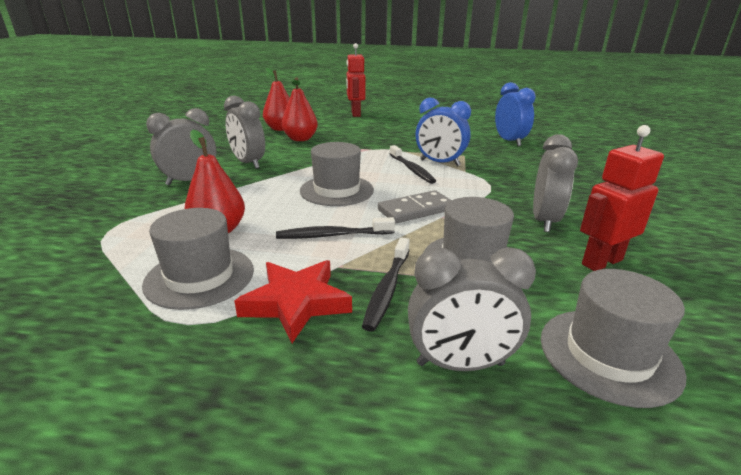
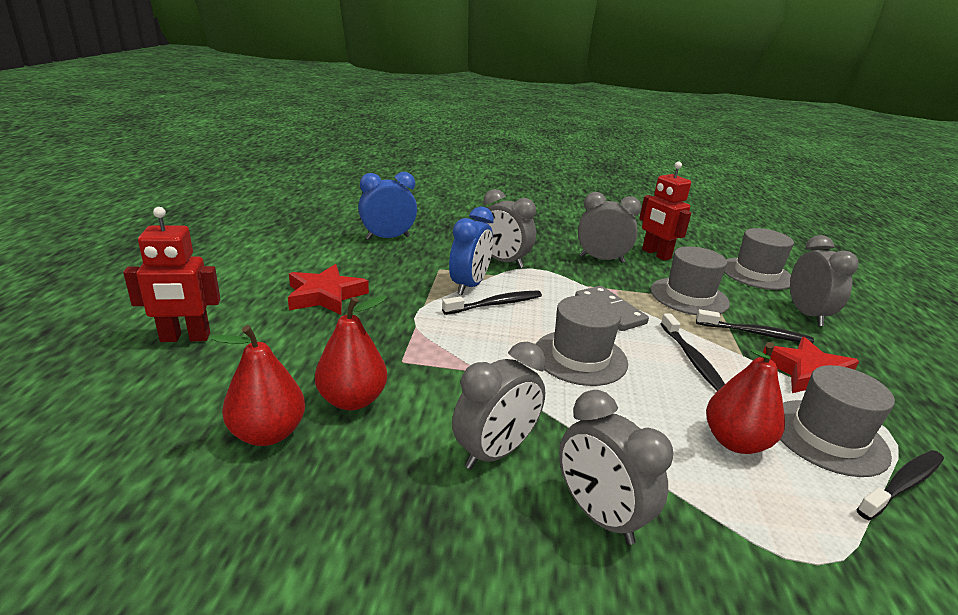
camera: 95 degrees left, 0 degrees up
(124, 296) = (902, 484): none -> black toothbrush
(406, 131) = (325, 295): none -> red star
(496, 175) = (503, 261): none -> grey clock

